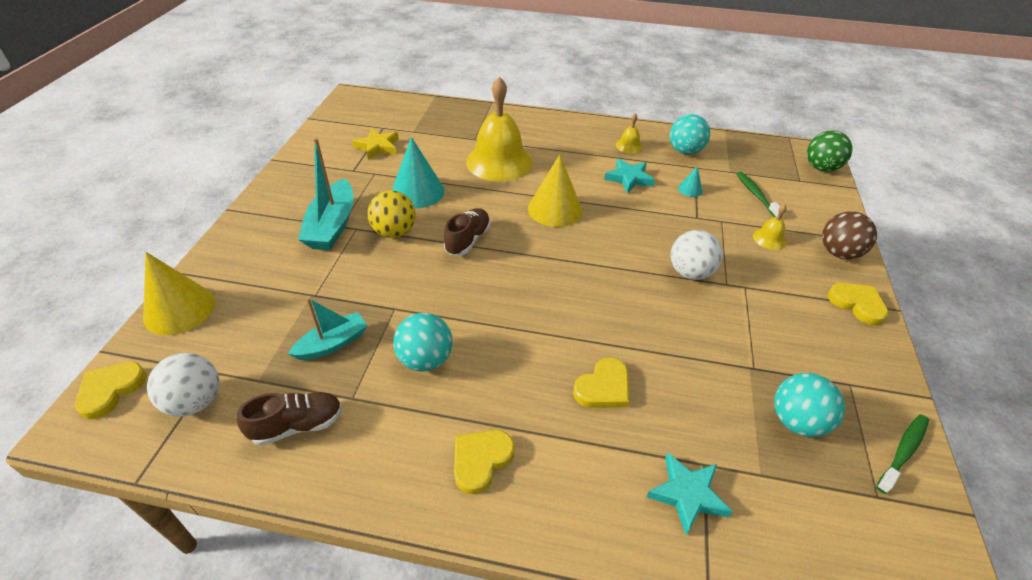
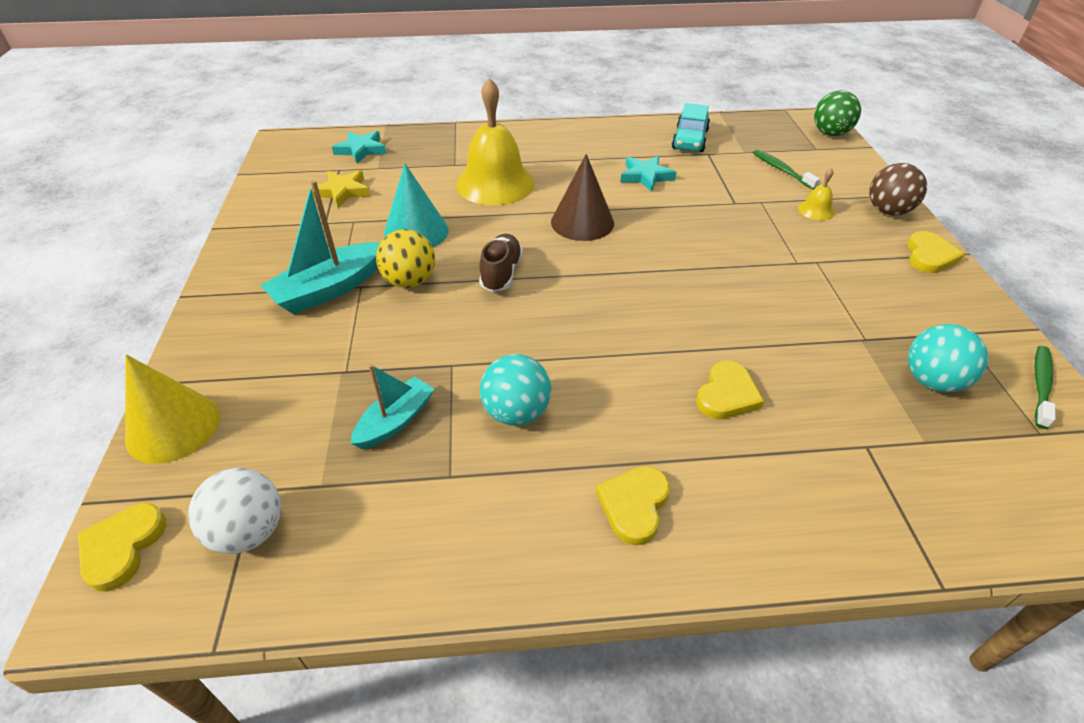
camera: 15 degrees left, 0 degrees up
(297, 425) = (397, 524): brown shoe -> none
(332, 226) = (329, 289): turquoise boat -> turquoise boat turned 60 degrees clockwise
(555, 209) = (582, 222): yellow cone -> brown cone
(629, 146) = (629, 144): yellow bell -> none
(685, 151) = (690, 139): turquoise ball -> turquoise car
(687, 494) = (866, 481): turquoise star -> turquoise star (361, 150)
(690, 189) = (714, 176): turquoise cone -> none
(690, 272) = (756, 259): white ball -> none
(857, 304) = (929, 256): yellow heart -> yellow heart turned 75 degrees clockwise

